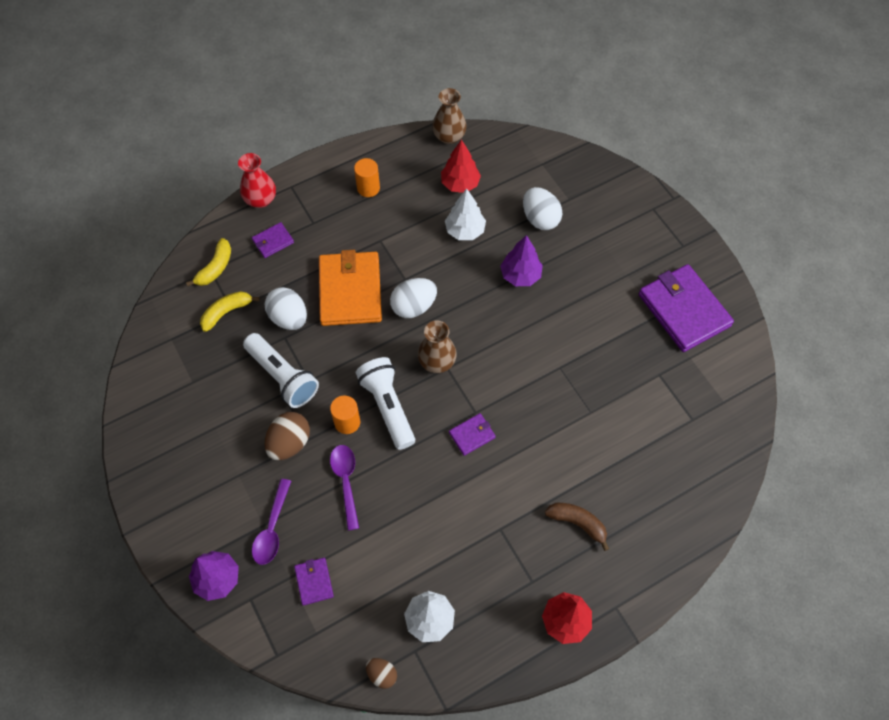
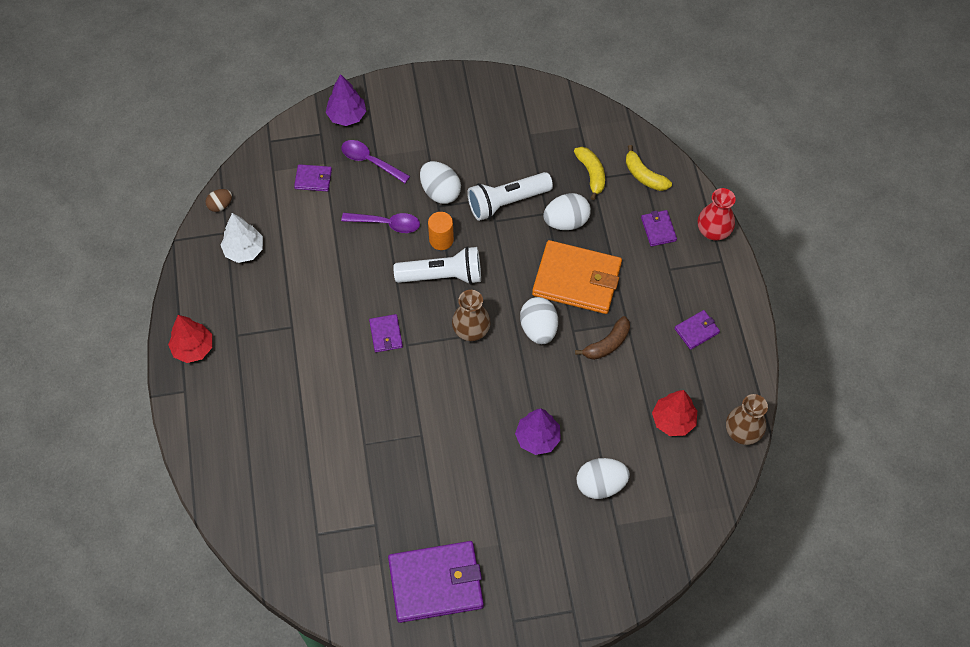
camera: 110 degrees right, 0 degrees up
(289, 443) = (440, 191): brown egg -> white egg
(368, 188) = (696, 330): orange cylinder -> purple wallet
(465, 231) = (611, 405): white tree -> none
(578, 523) = (267, 390): brown banana -> brown banana (607, 344)

